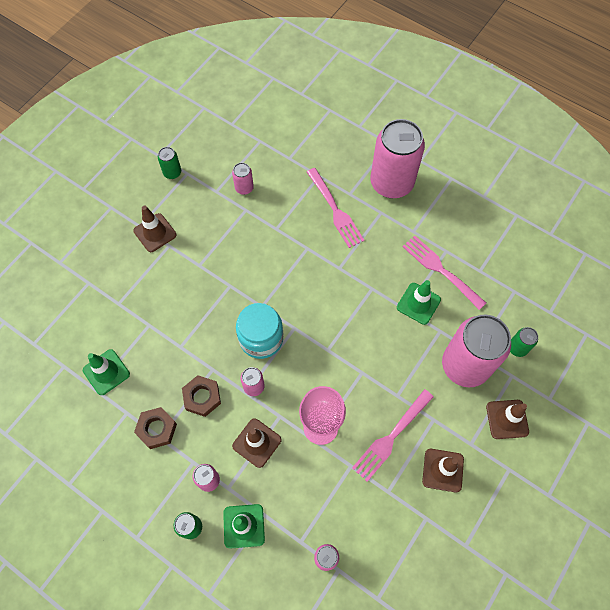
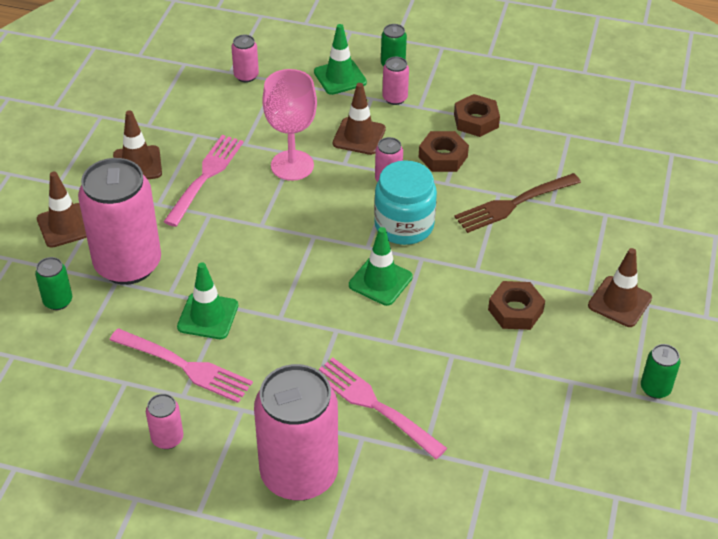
camera: 160 degrees right, 20 degrees down
(106, 372) = (567, 150): green traffic cone -> green traffic cone (380, 281)
(174, 333) = (514, 203): none -> brown fork
(222, 247) = (515, 310): none -> brown nut
(244, 188) = (532, 398): pink can -> pink can (167, 438)

